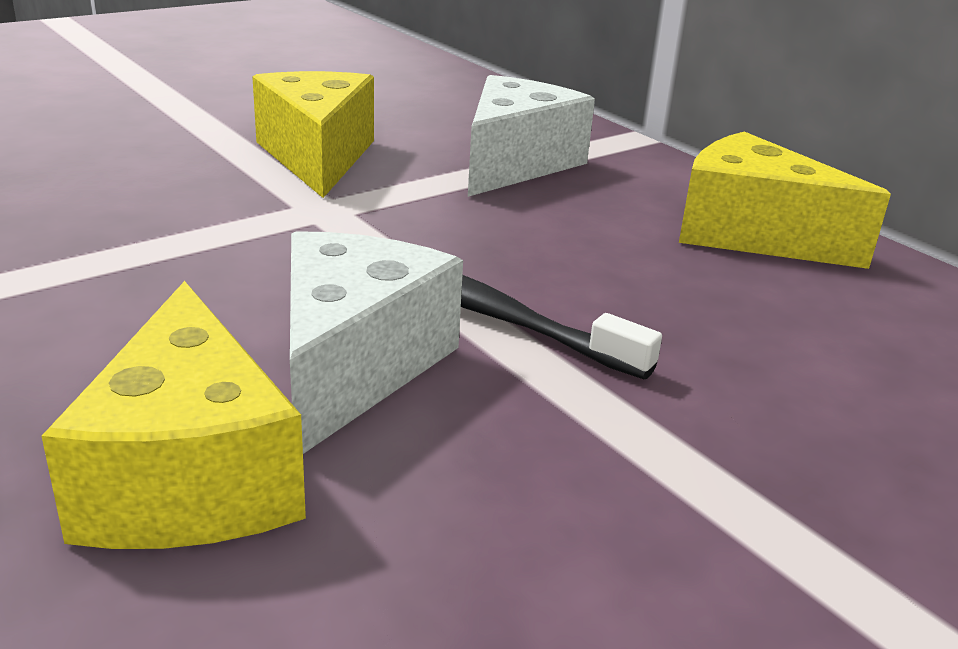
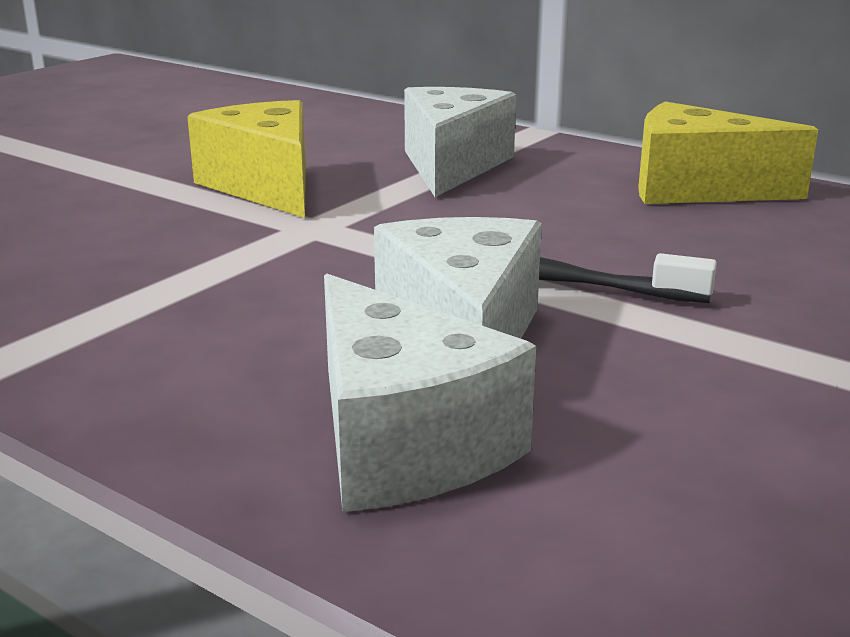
camera: 15 degrees left, 5 degrees down
(190, 476) = (402, 442): yellow cheese -> white cheese

